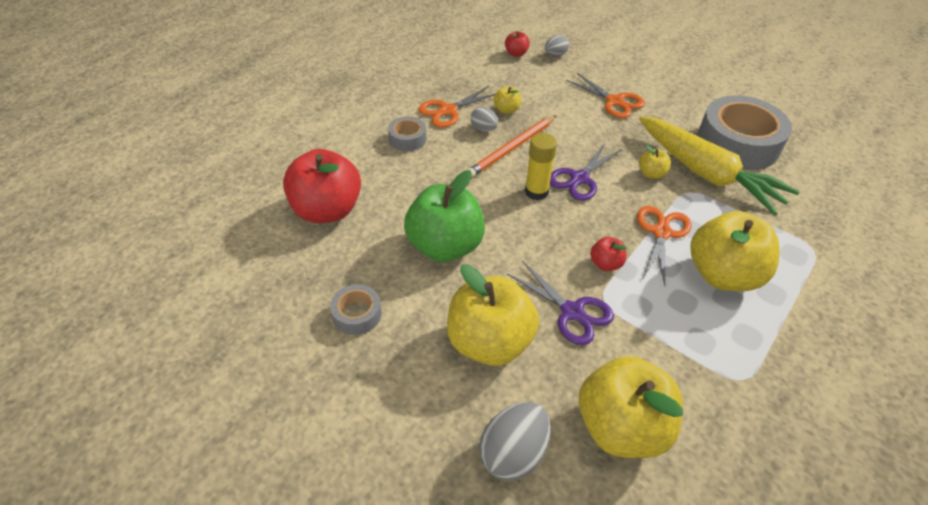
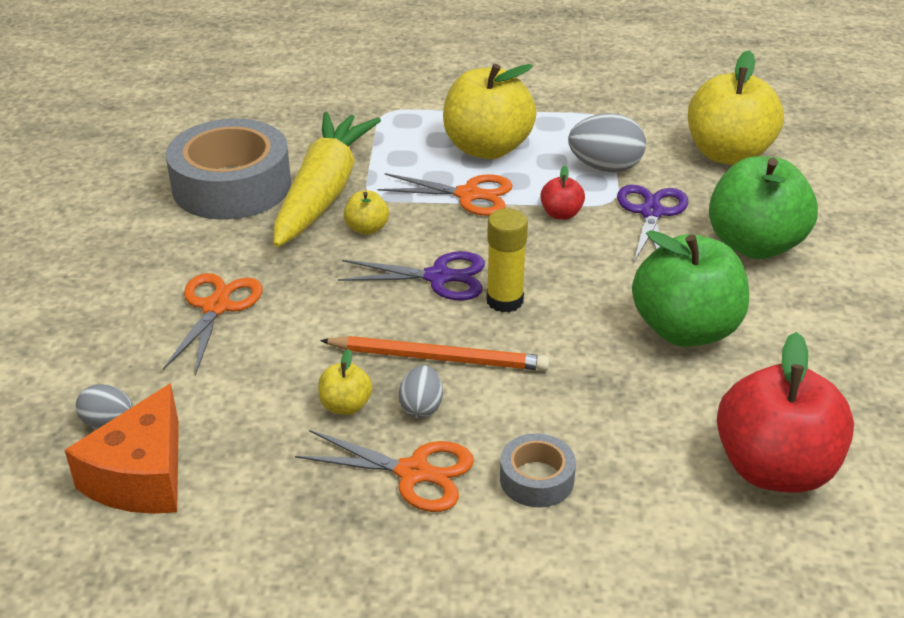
camera: 125 degrees left, 10 degrees down
(357, 314) = (857, 343): grey tape -> none
(490, 342) = (754, 245): yellow apple -> green apple
(513, 453) = (828, 192): grey egg -> grey egg (605, 167)
(516, 54) = (141, 476): red apple -> orange cheese
(661, 233) = (468, 195): orange scissors -> orange scissors turned 150 degrees counterclockwise

